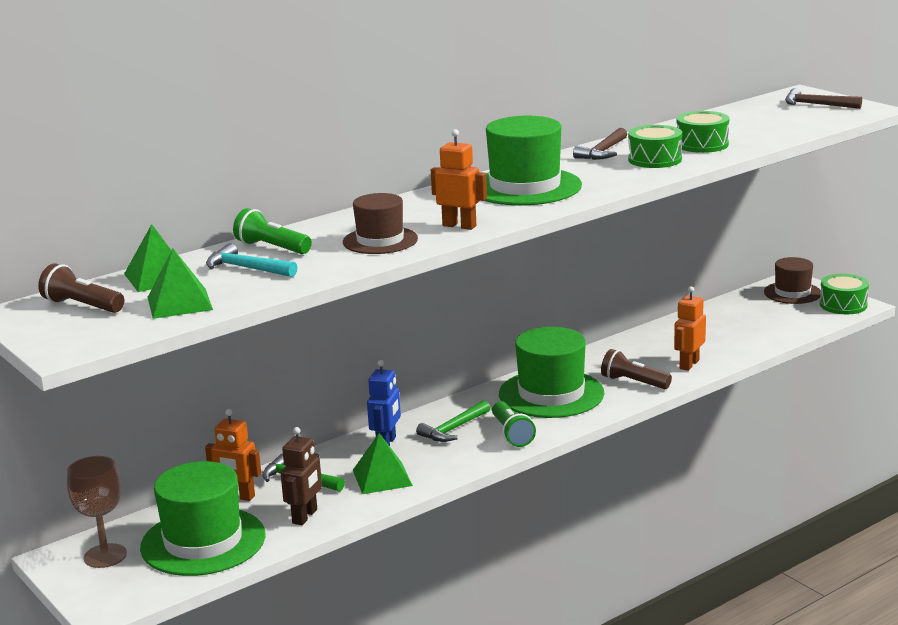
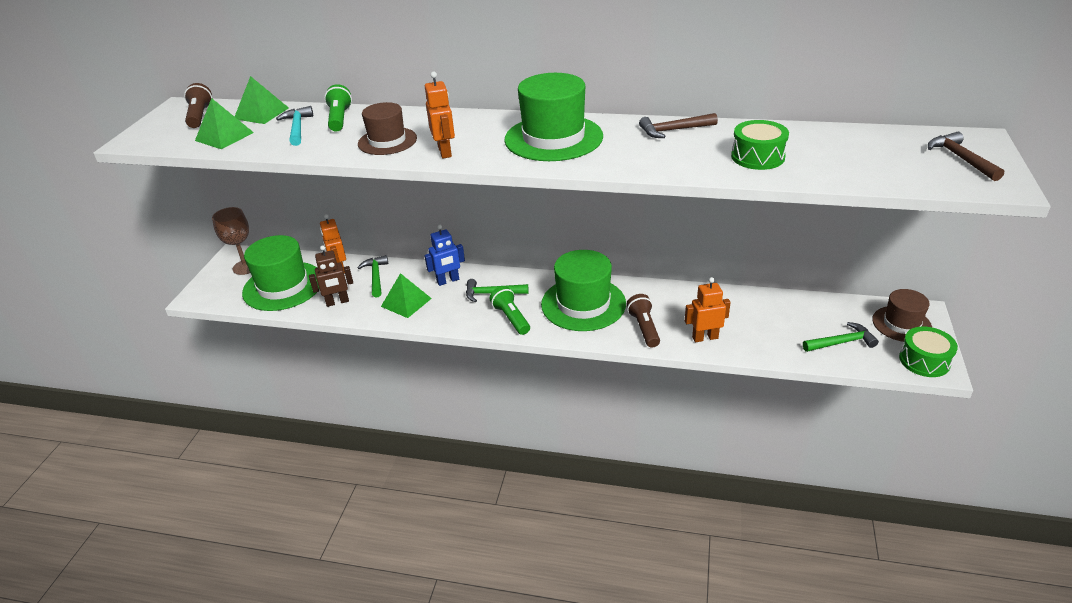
camera: 50 degrees right, 15 degrees up
(511, 434) = (511, 318): green flashlight -> green flashlight turned 120 degrees clockwise
(654, 159) = (689, 155): green drum -> none
(779, 320) = (841, 342): none -> green hammer

